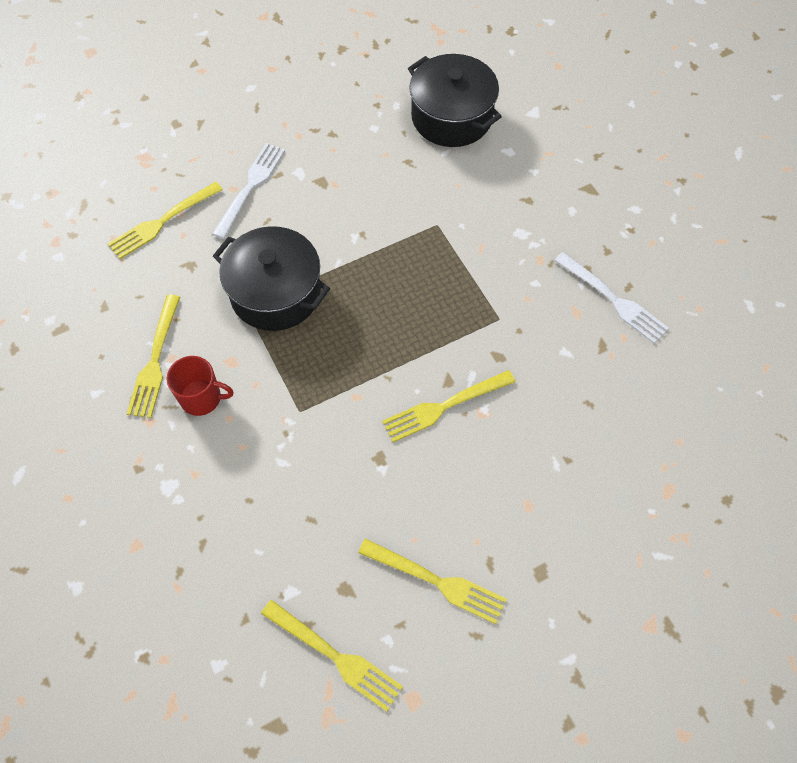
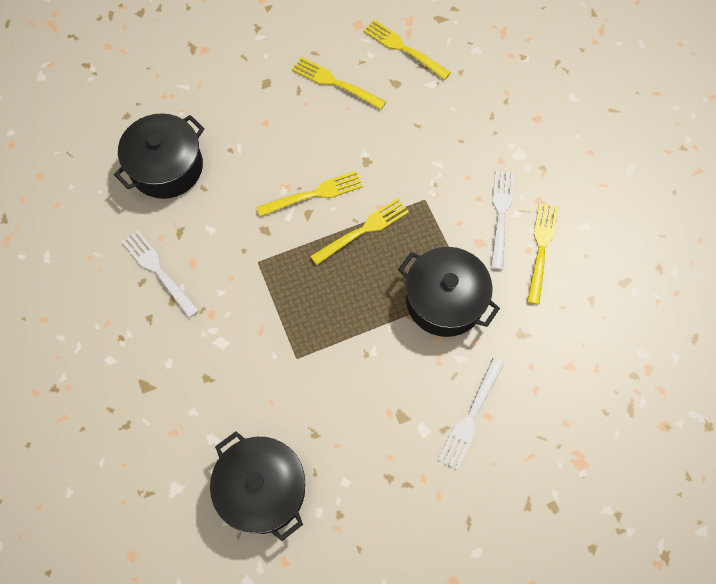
camera: 175 degrees left, 5 degrees up
(163, 222) = (551, 383): yellow fork -> yellow fork (363, 230)
(202, 398) = (500, 215): red mug -> white fork
(645, 427) = (166, 167): none -> black pot

